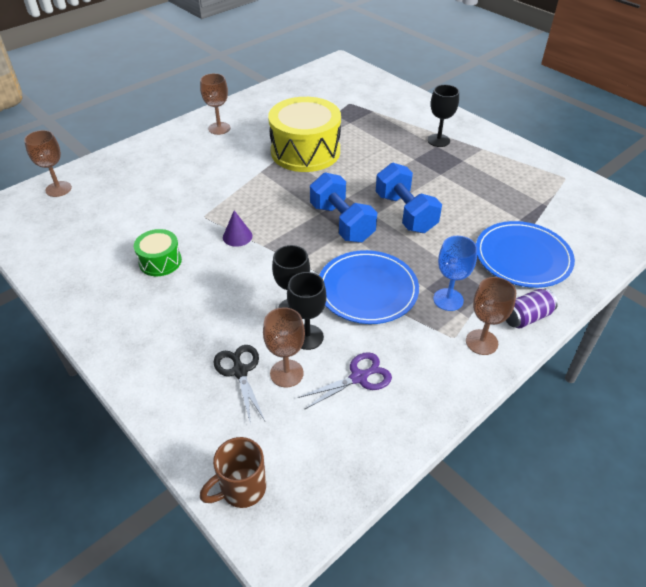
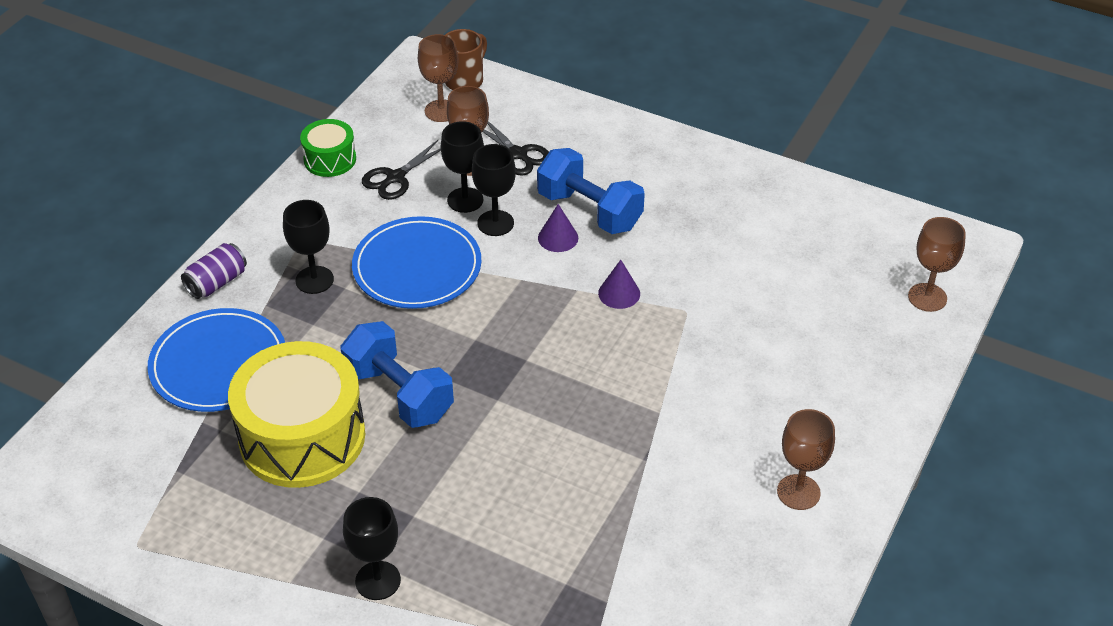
camera: 160 degrees right, 0 degrees up
(160, 261) = (690, 236): green drum -> green drum (330, 159)
(253, 285) = (558, 238): none -> purple cone
(305, 151) = (611, 478): yellow drum -> yellow drum (302, 437)
(342, 223) = (487, 352): blue dumbbell -> blue dumbbell (589, 211)
(359, 377) = (395, 178): purple scissors -> black scissors
(448, 299) = (314, 280): blue goblet -> black goblet
(481, 342) = (269, 242): brown goblet -> brown goblet (441, 111)

